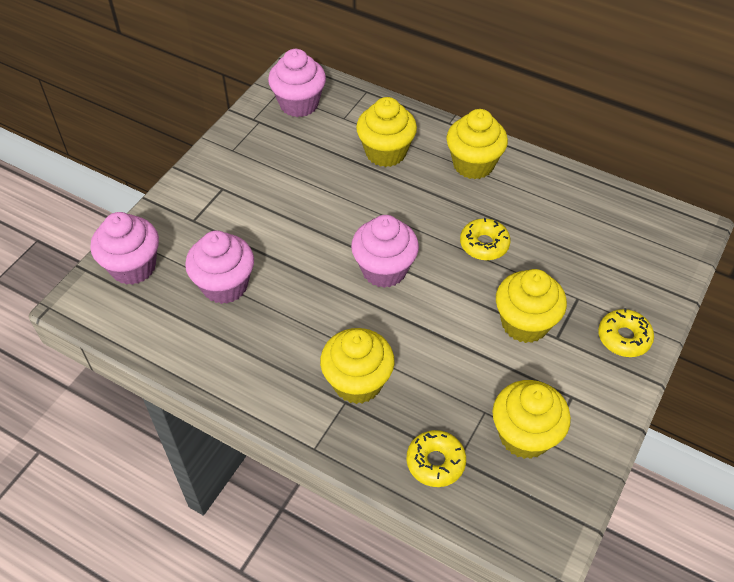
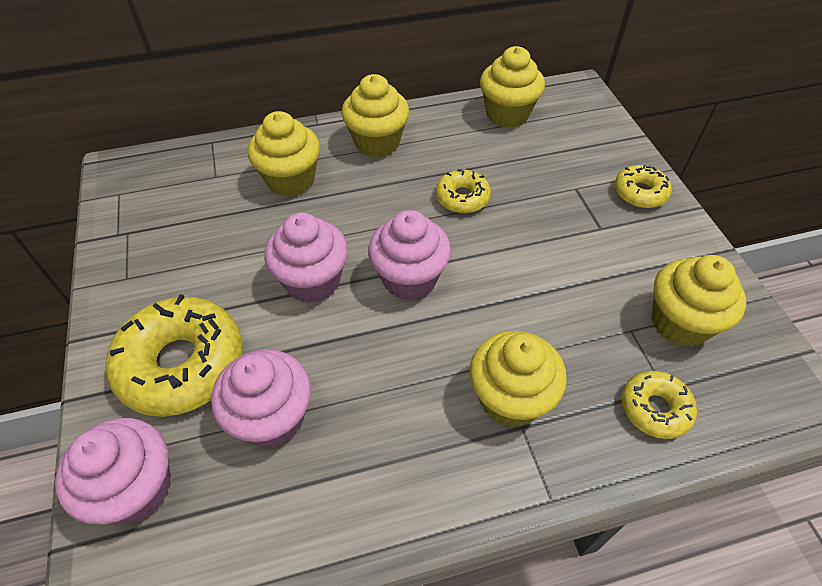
camera: 45 degrees left, 0 degrees up
(211, 221) = (182, 364): none -> yellow donut
(299, 104) = (154, 191): pink cupcake -> pink cupcake (312, 281)
(525, 323) = (567, 235): yellow cupcake -> yellow cupcake (507, 114)

